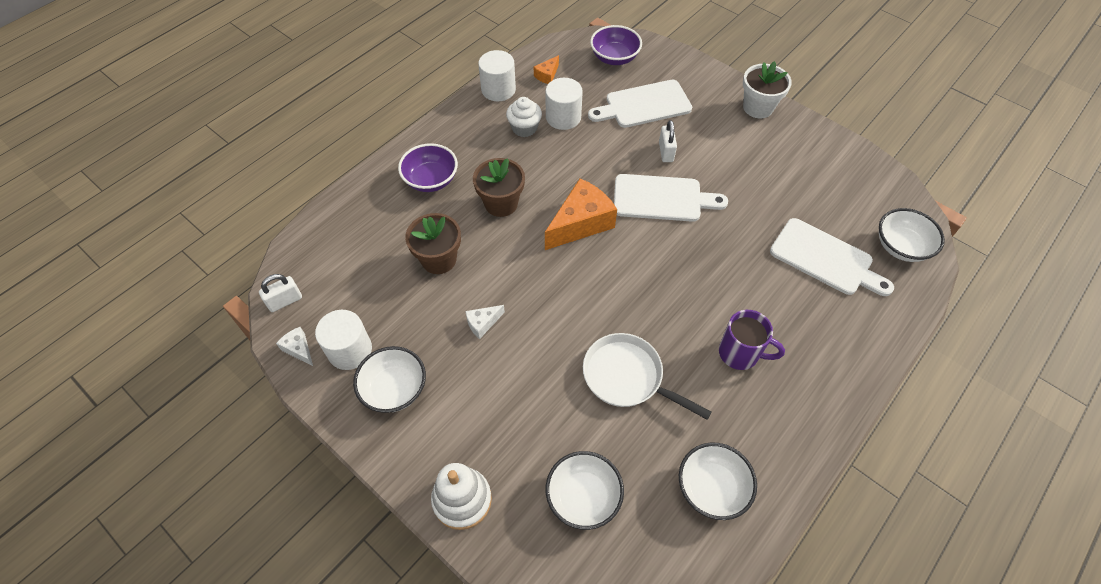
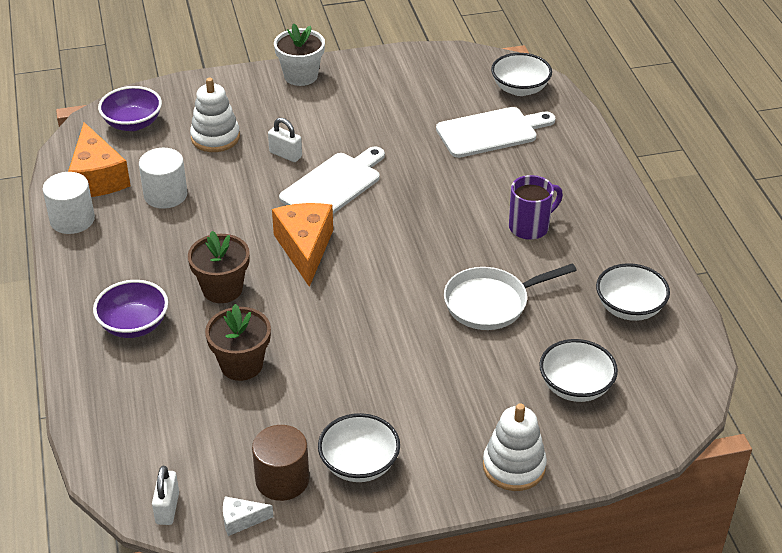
camera: 55 degrees left, 15 degrees down
(350, 350) = (282, 479): white cylinder -> brown cylinder
(482, 323) = (347, 368): white cheese -> none
(524, 128) = (147, 227): white cupcake -> none
(547, 75) = (97, 177): orange cheese -> orange cheese, size x2.13
(644, 105) = (215, 137): white cutting board -> white stacking toy

